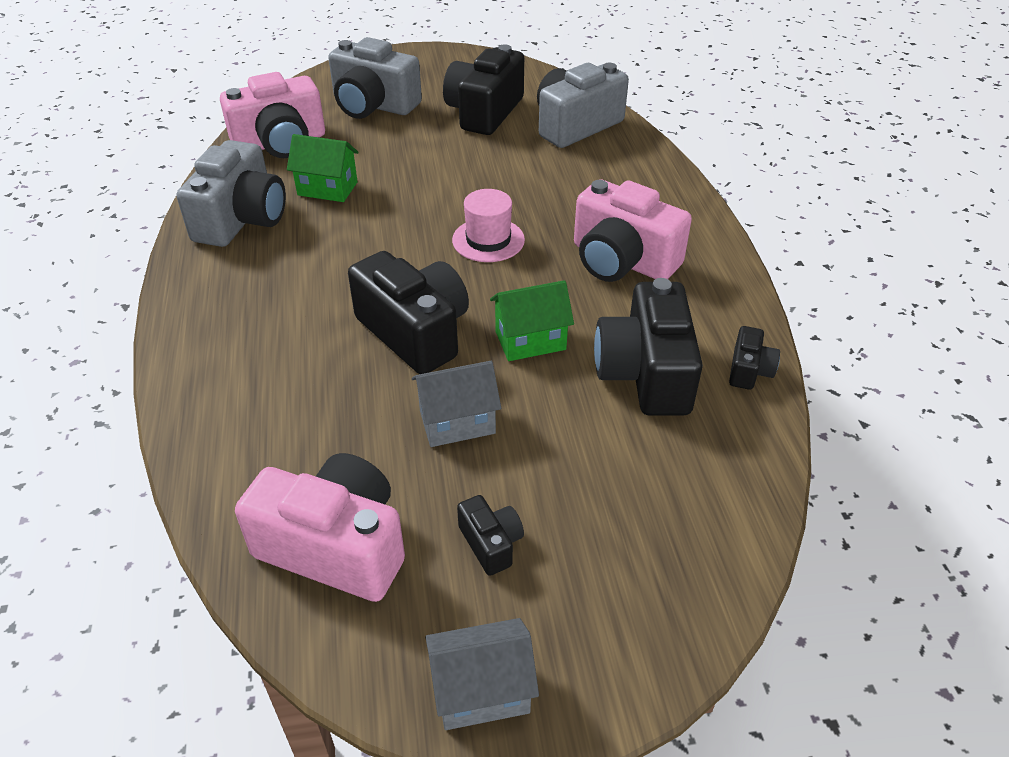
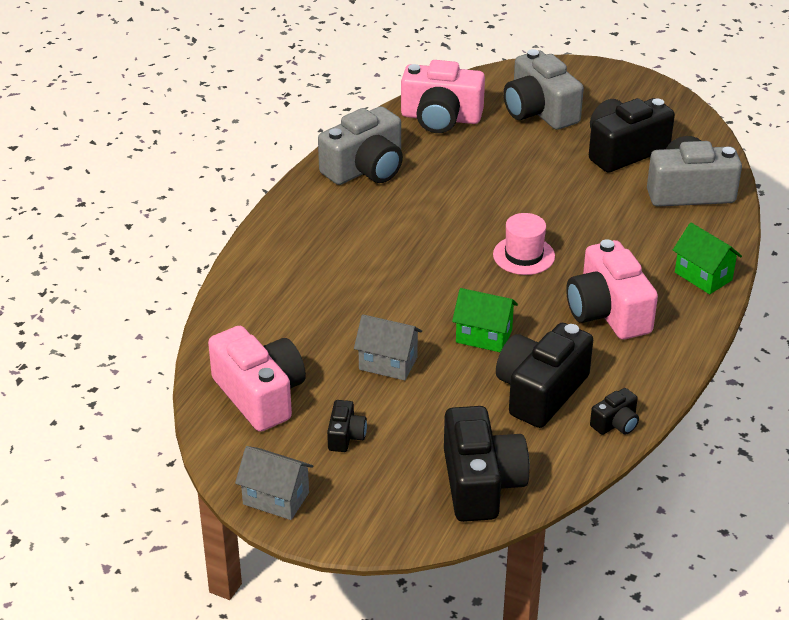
camera: 35 degrees right, 5 degrees down
(327, 188) = (443, 169): green house -> green house (703, 276)
(415, 332) = (413, 297): black camera -> black camera (481, 483)

